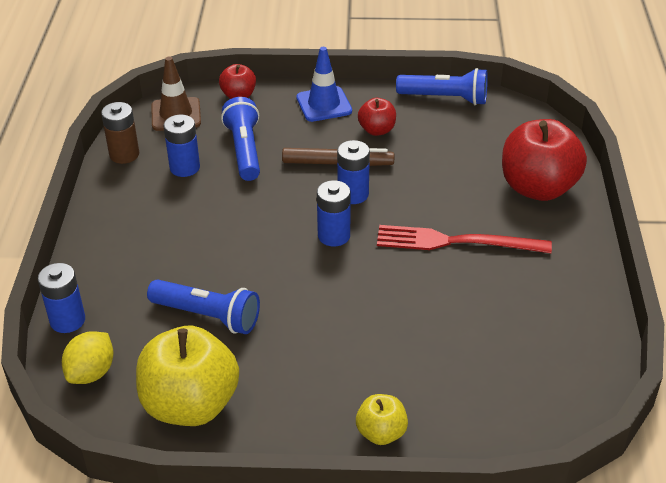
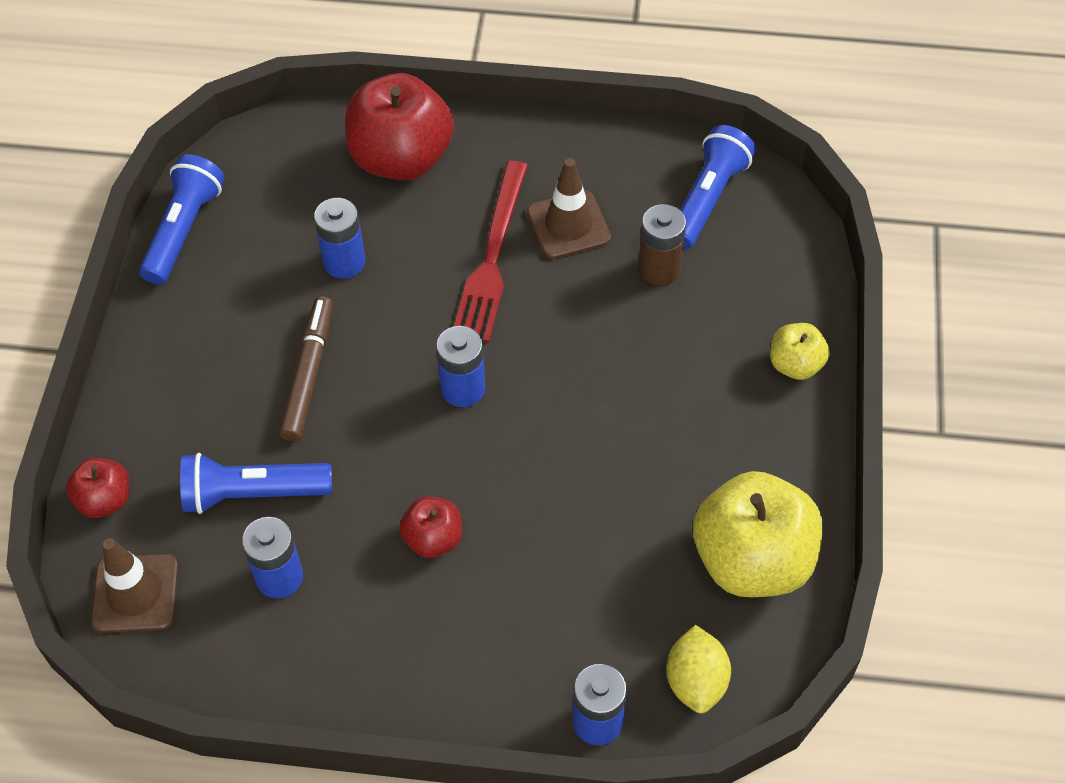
camera: 85 degrees left, 15 degrees up
(91, 372) = (696, 681): yellow lemon -> yellow lemon turned 60 degrees clockwise
(124, 154) = (228, 668): brown battery -> brown battery (659, 268)
(207, 316) = (601, 542): blue flashlight -> blue flashlight (707, 199)
(324, 104) = (160, 382): blue traffic cone -> none
(353, 194) = (380, 360): blue battery -> blue battery (344, 262)
(377, 130) = (241, 320): red apple -> red apple (433, 539)
(498, 282) = (568, 225): none -> brown traffic cone

